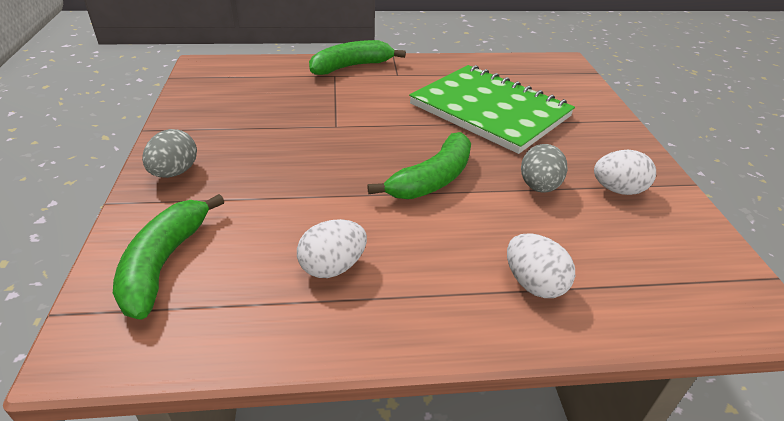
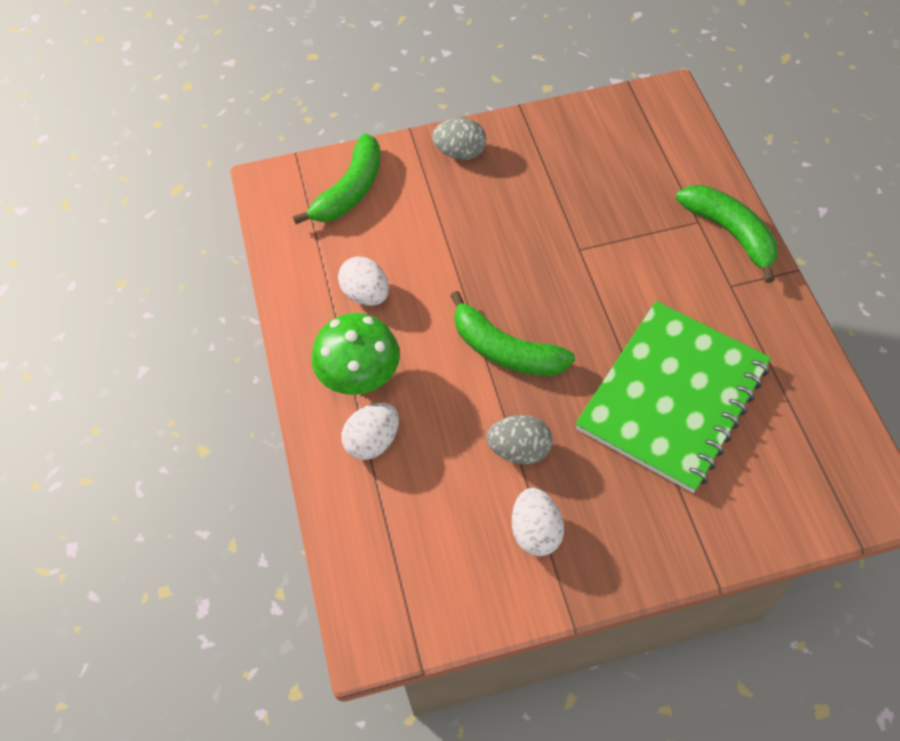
camera: 85 degrees right, 20 degrees up
(164, 263) = (350, 190): green banana -> green banana turned 120 degrees clockwise
(449, 285) = (360, 378): none -> green mushroom

